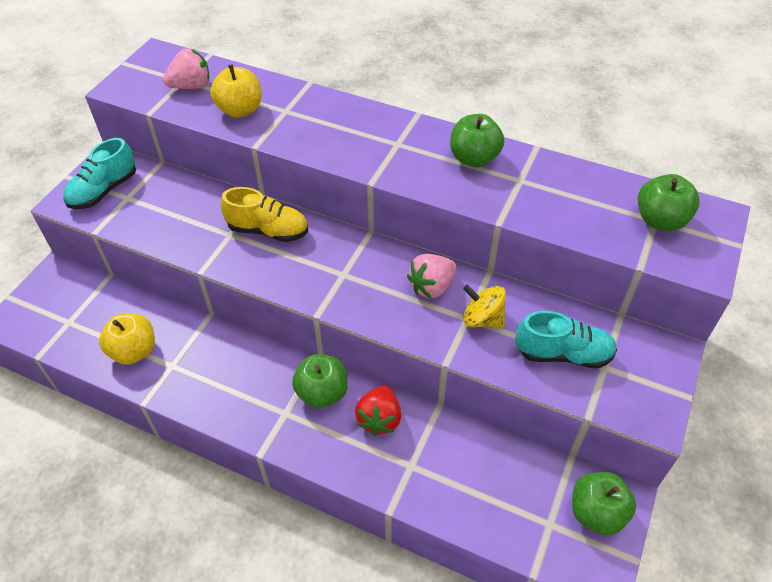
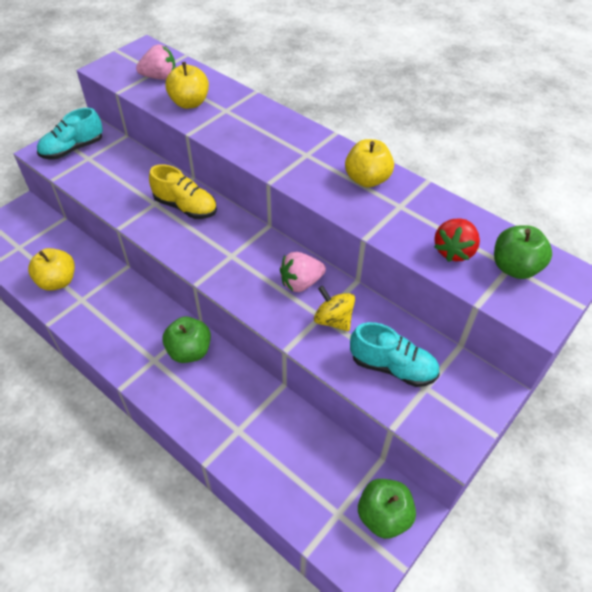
camera: 15 degrees right, 0 degrees up
(379, 419) = (227, 384): red strawberry -> red strawberry (454, 251)
(474, 158) = (367, 179): green apple -> yellow apple

